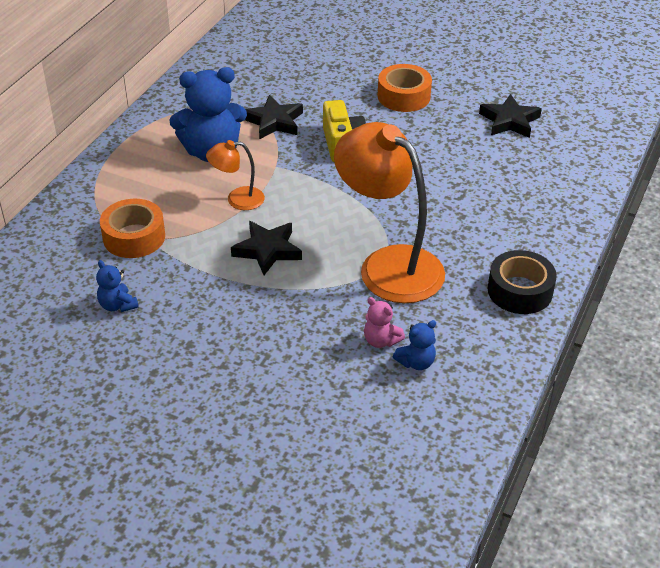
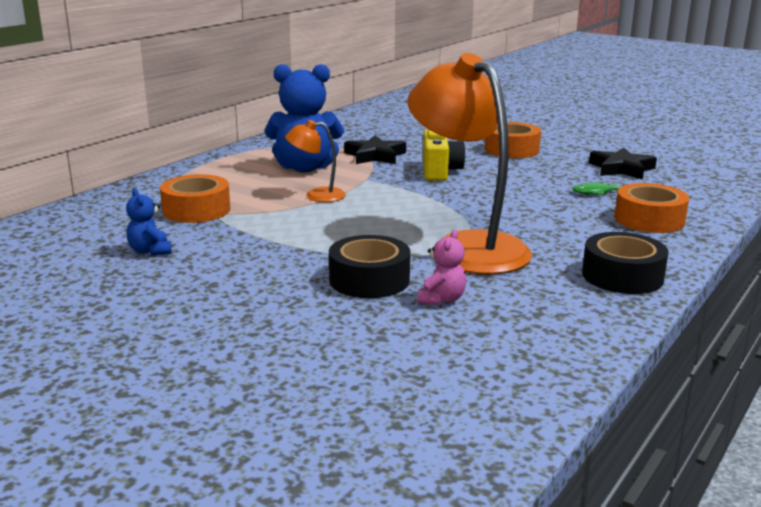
camera: 10 degrees right, 20 degrees down
(267, 250) = (333, 228): black star -> none
(317, 322) = (369, 280): none -> black tape
(381, 340) = (441, 299): pink teddy bear -> pink teddy bear turned 120 degrees counterclockwise
(416, 362) = (481, 320): blue teddy bear -> none
(488, 165) = (595, 192): none -> green fish
(538, 205) = (649, 220): none -> orange tape

